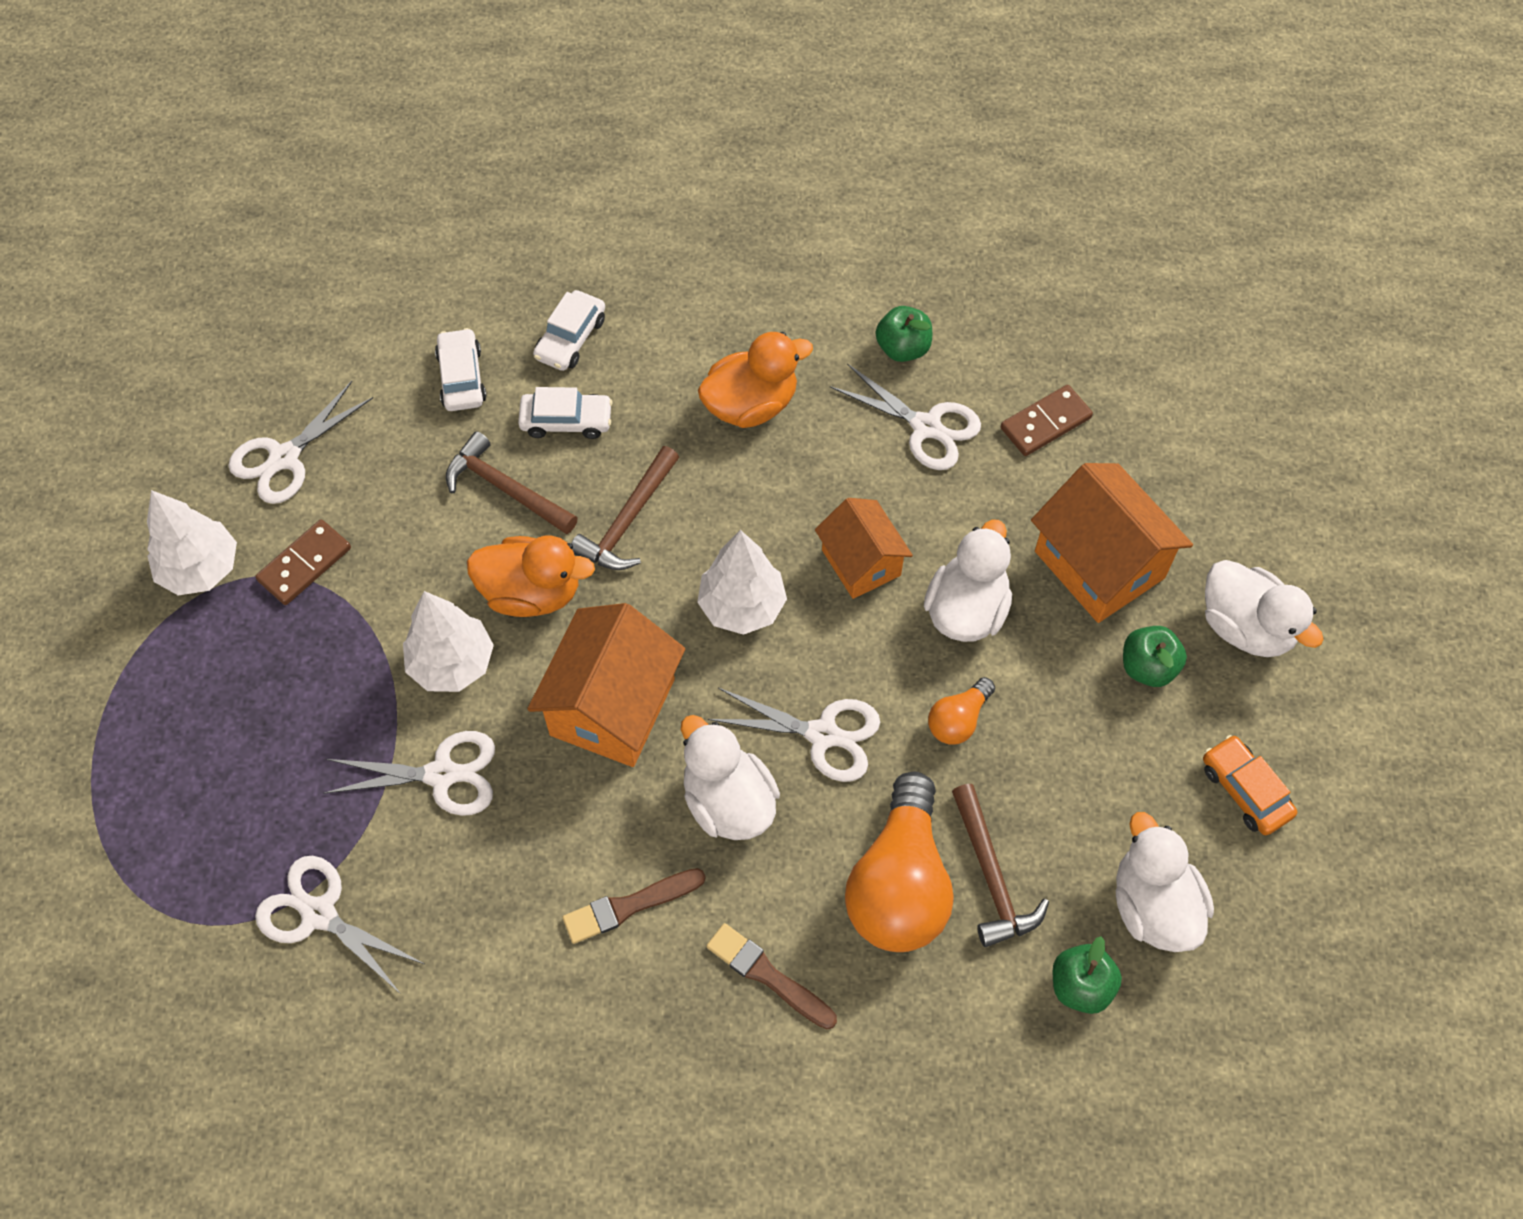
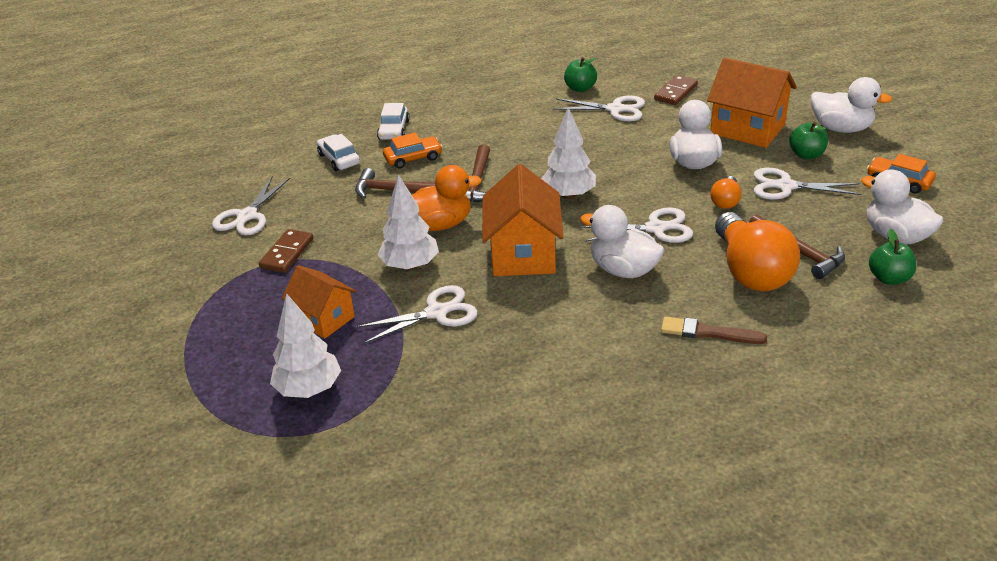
camera: 20 degrees left, 25 degrees down
(200, 569) = (218, 274): white tree -> white tree (309, 389)
(319, 914) = (396, 400): white scissors -> white scissors (785, 186)
(566, 421) = (413, 158): white car -> orange car
(629, 906) = (599, 331): brown brush -> none
(751, 404) = (514, 126): orange duck -> none
(861, 562) = (621, 162): orange house -> orange house (324, 318)

